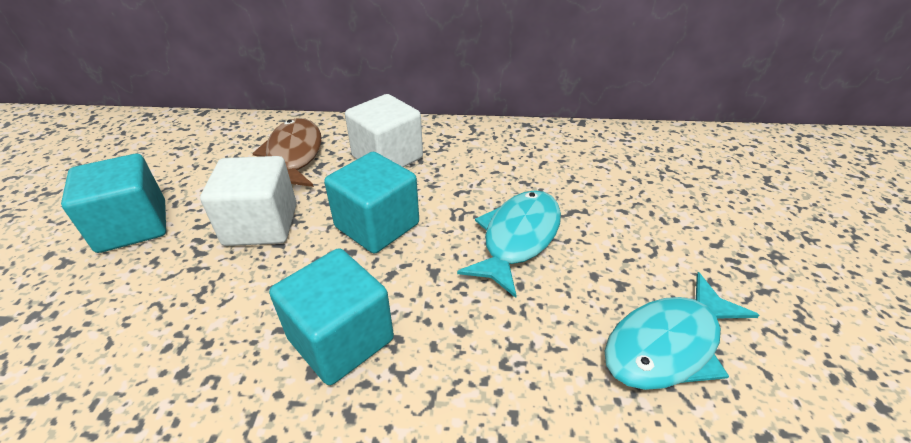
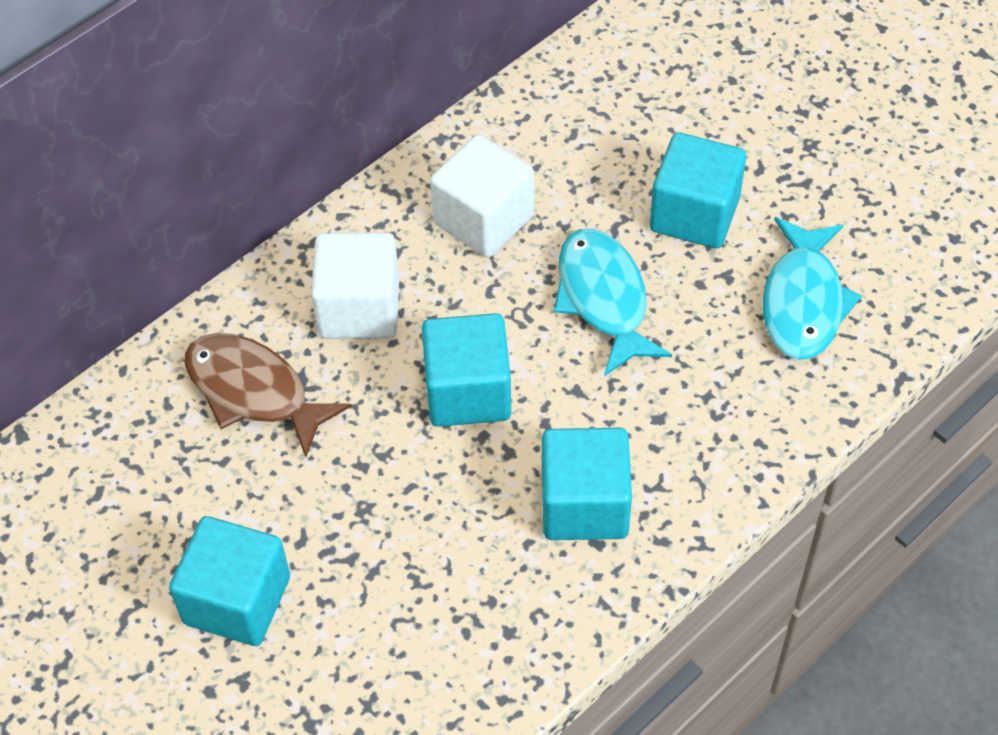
camera: 45 degrees left, 15 degrees up
(261, 225) = (360, 486): white cube -> white cube (483, 219)
(636, 237) = (694, 214): none -> turquoise cube

